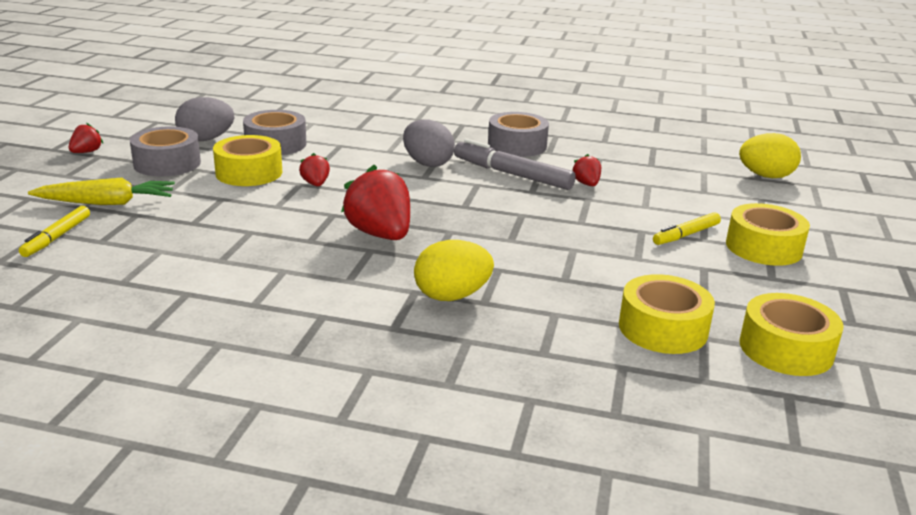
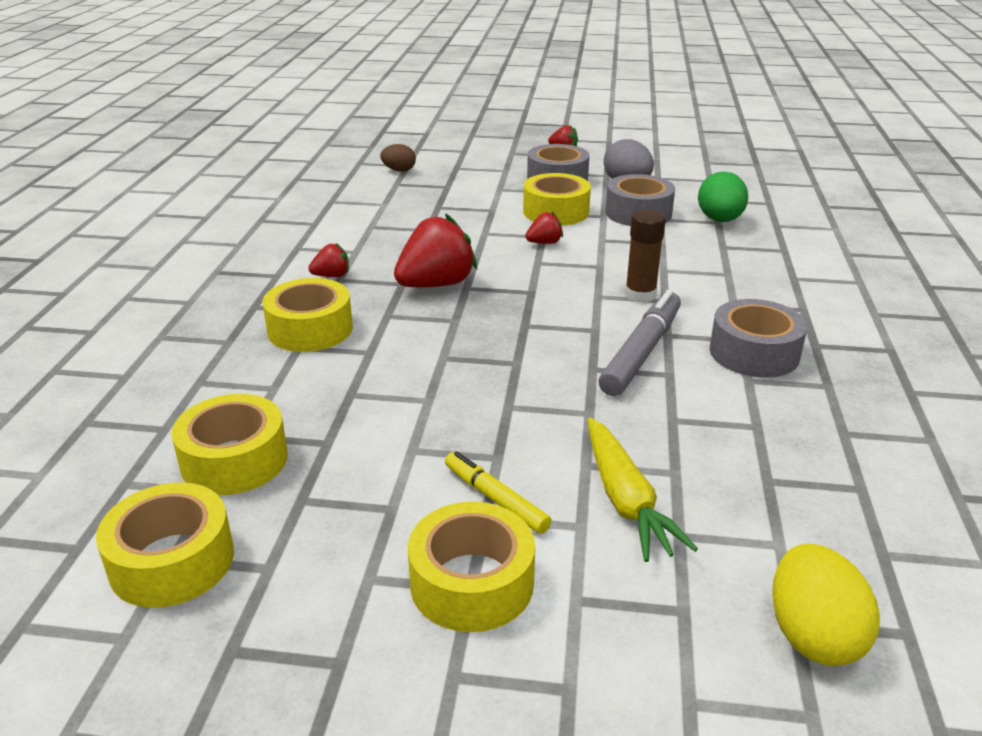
camera: 85 degrees right, 5 degrees up
(57, 237) = (399, 170): yellow marker -> brown egg
(107, 203) = (464, 174): yellow carrot -> yellow carrot (625, 500)
(309, 122) = (719, 220): none -> green egg
(427, 163) = (640, 295): grey egg -> brown glue stick
(452, 296) = (310, 329): yellow egg -> yellow tape
(586, 184) = (642, 412): red strawberry -> red strawberry (332, 276)

